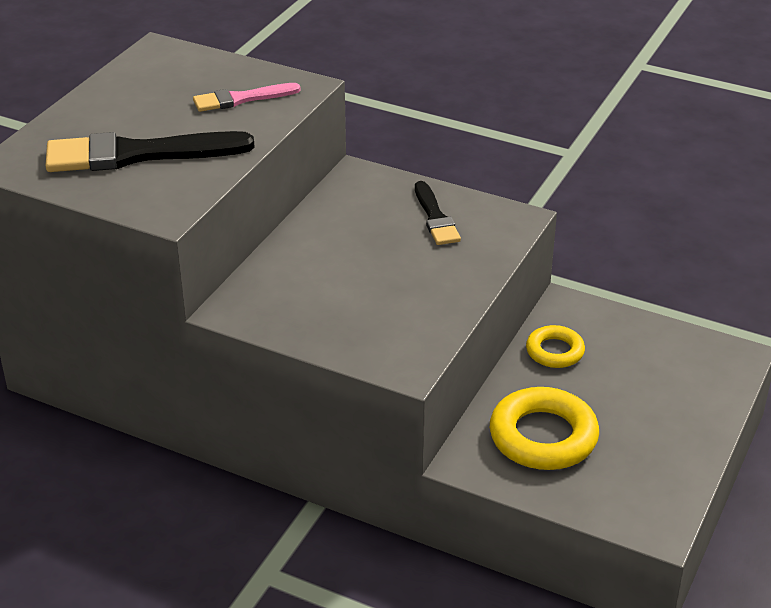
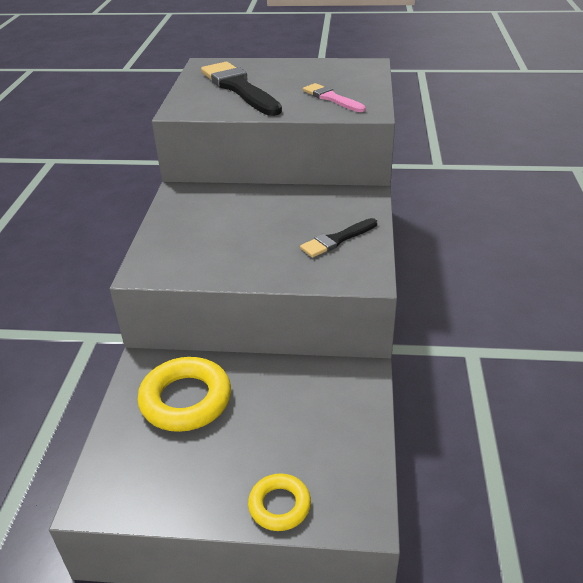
camera: 70 degrees right, 0 degrees up
(555, 351) = (296, 382): yellow ring -> yellow ring (279, 505)

